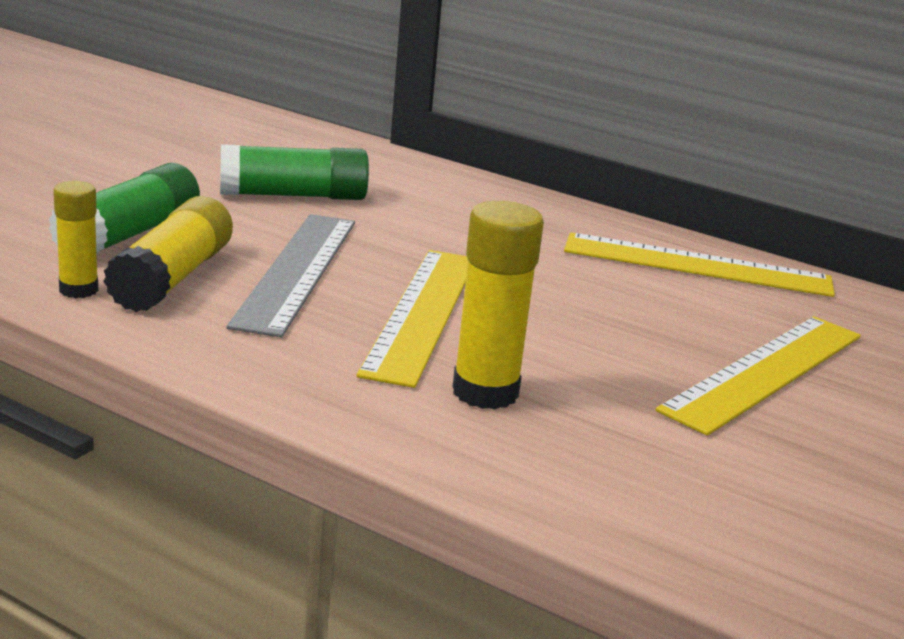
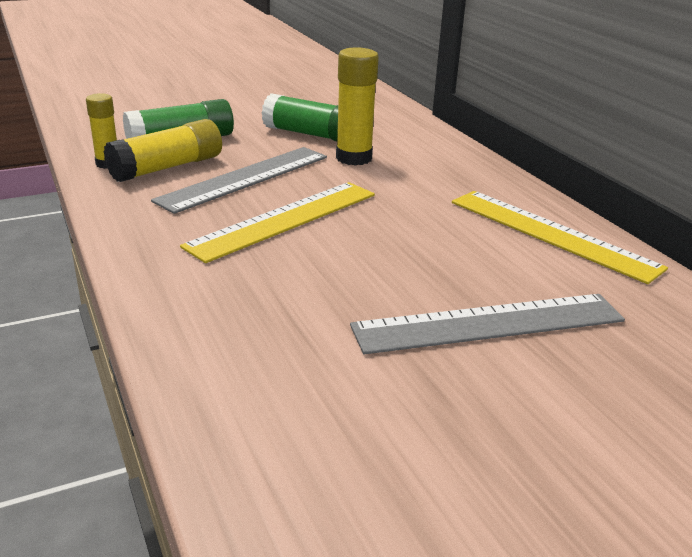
camera: 35 degrees right, 5 degrees up
(485, 392) = (247, 278): yellow glue stick -> yellow glue stick (354, 158)
(765, 372) = (489, 323): yellow ruler -> grey ruler

